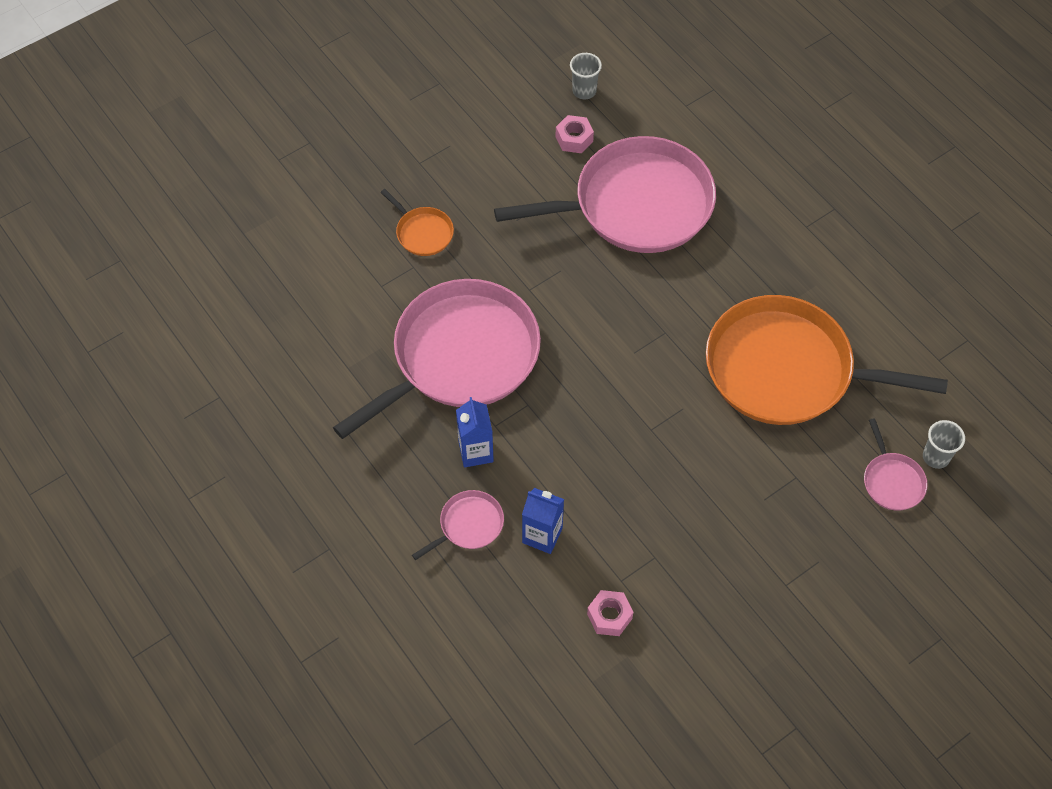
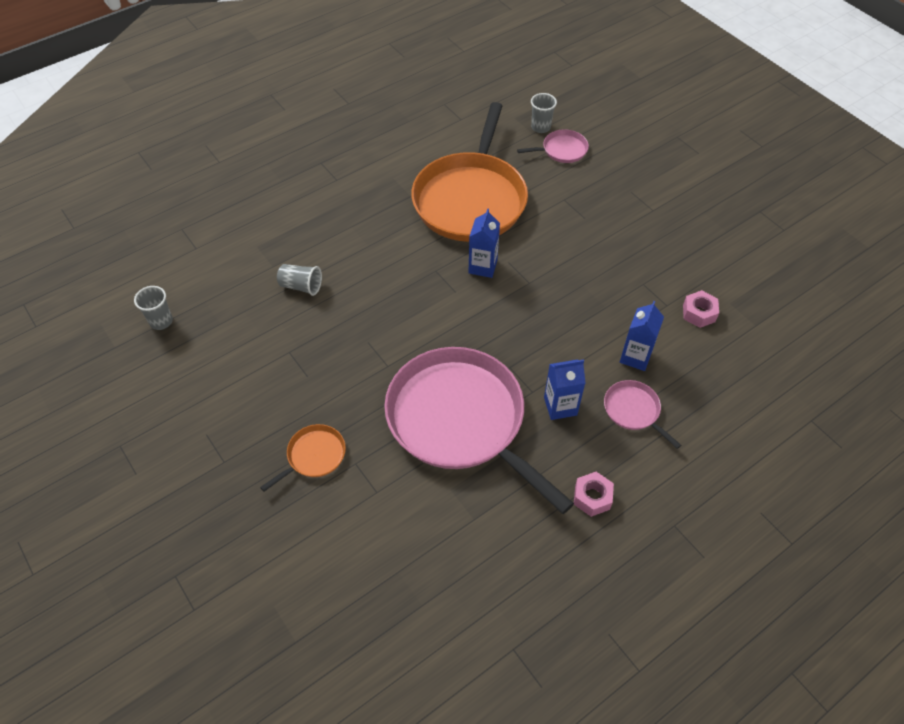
camera: 90 degrees left, 5 degrees down
(574, 139) = (218, 330): pink nut -> pink nut (592, 497)
(635, 205) = (301, 286): pink pan -> grey cup
(674, 381) = (483, 266): none -> blue carton

